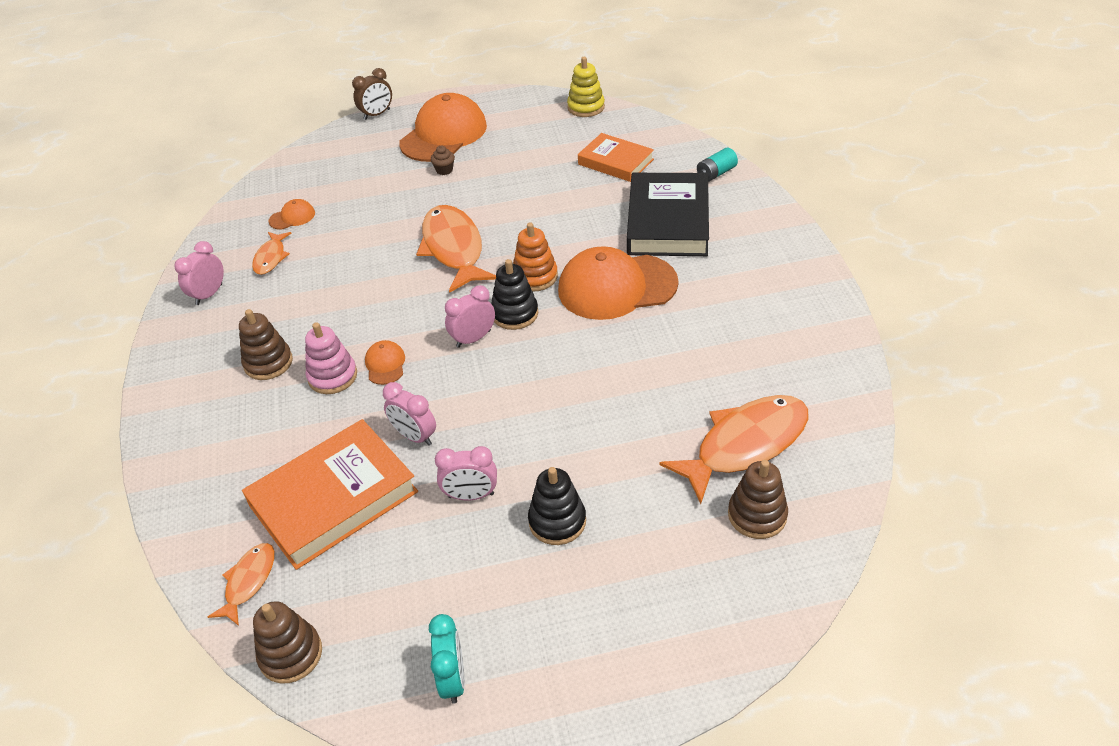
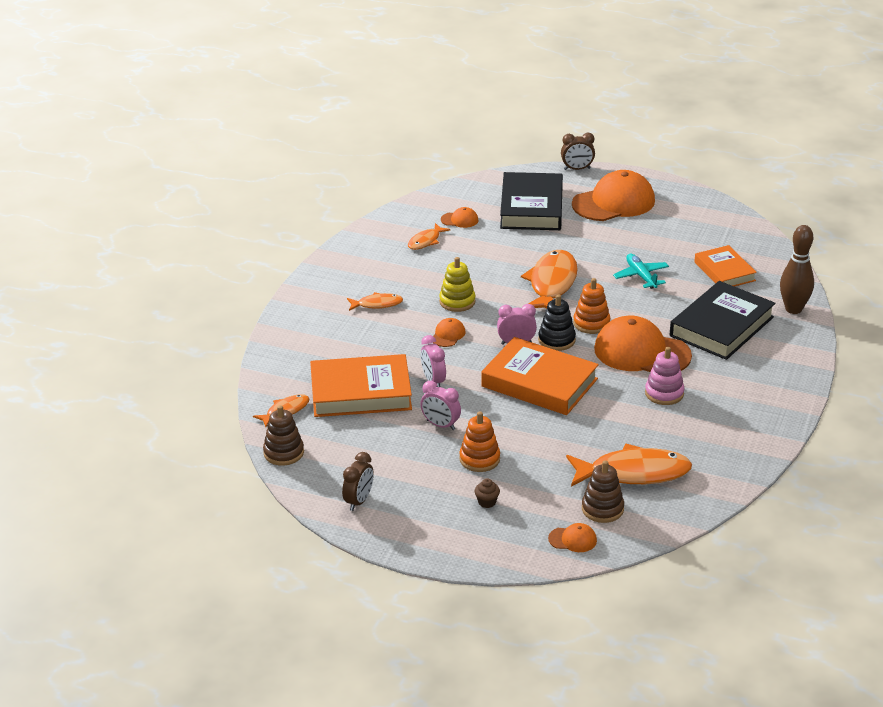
camera: 30 degrees right, 10 degrees down
(209, 294) = (370, 248): pink clock -> none
(268, 363) = (377, 304): brown stacking toy -> orange fish
(332, 376) = (410, 328): pink stacking toy -> pink stacking toy (664, 393)
(362, 172) = (531, 207): none -> black book
(444, 170) = (592, 228): brown cupcake -> brown cupcake (487, 502)
(453, 679) = (359, 501): turquoise clock -> brown clock
(539, 201) = (641, 276): none -> turquoise plane
(540, 377) = (539, 383): none -> orange book
(557, 521) = (479, 459): black stacking toy -> orange stacking toy
(586, 107) = (742, 223): yellow stacking toy -> yellow stacking toy (457, 302)
(716, 173) = (793, 309): turquoise battery -> brown bowling pin
(764, 581) = (573, 539): none -> orange cap

